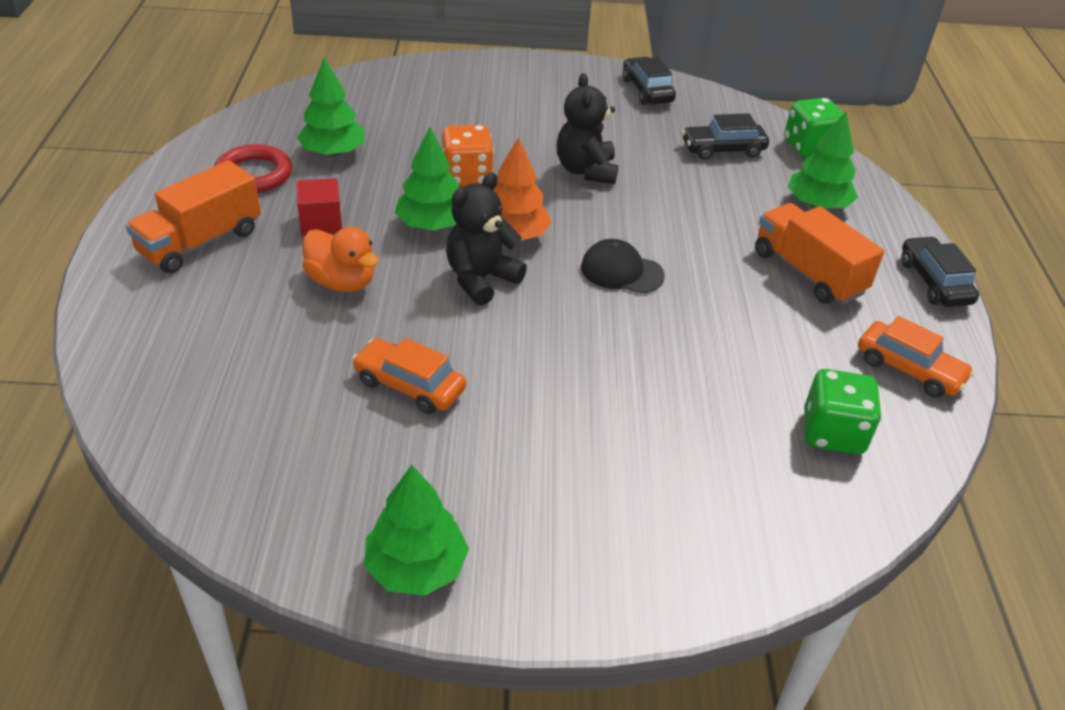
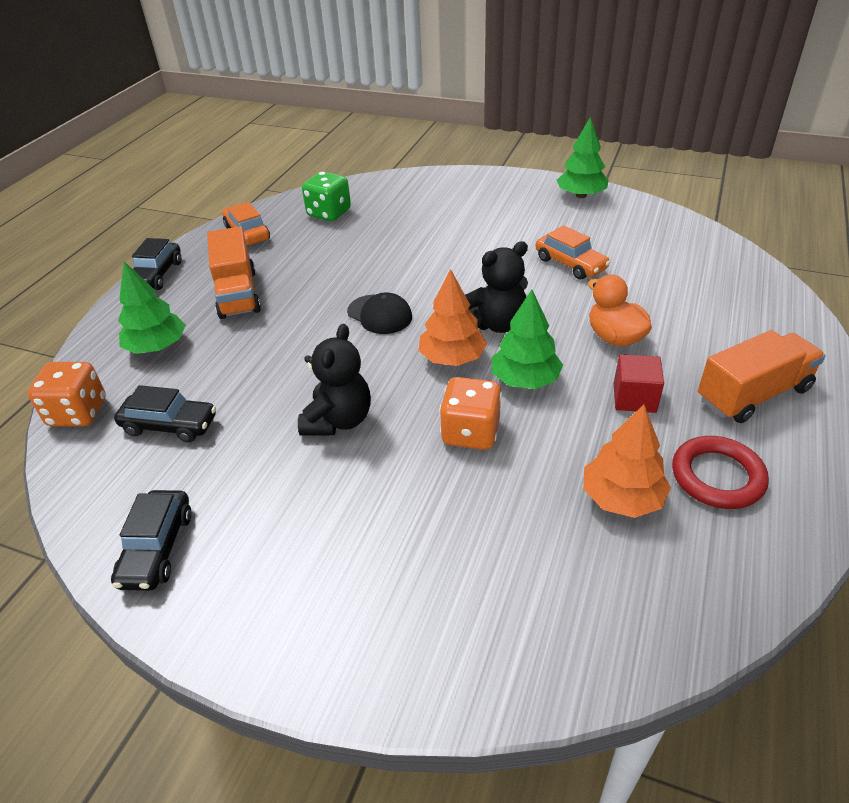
camera: 155 degrees left, 0 degrees up
(333, 152) = (621, 498): green tree -> orange tree
(809, 147) = (78, 413): green dice -> orange dice

